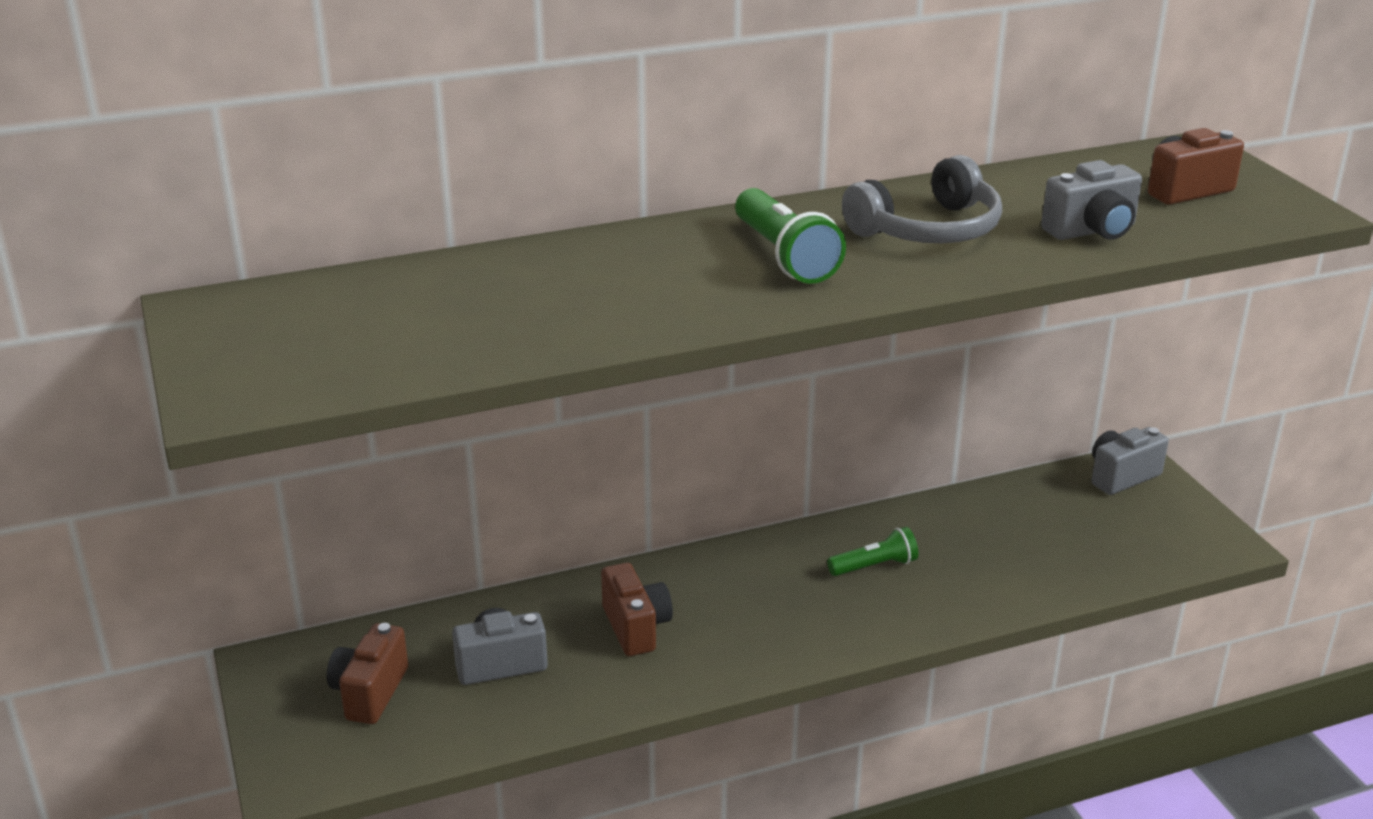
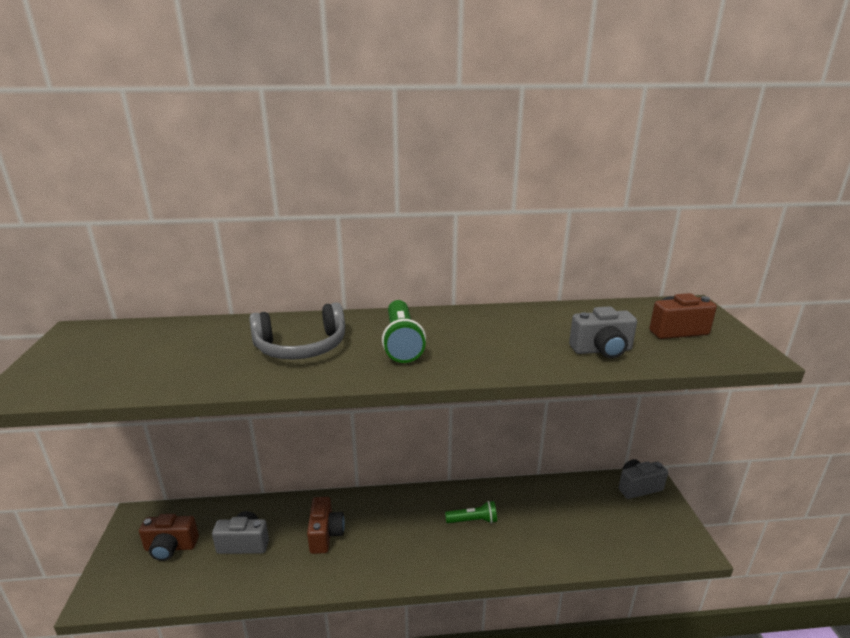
camera: 15 degrees right, 5 degrees down
(370, 692) = (170, 547): brown camera -> brown camera turned 120 degrees counterclockwise
(928, 229) = (498, 336): grey headphones -> grey headphones (301, 347)

